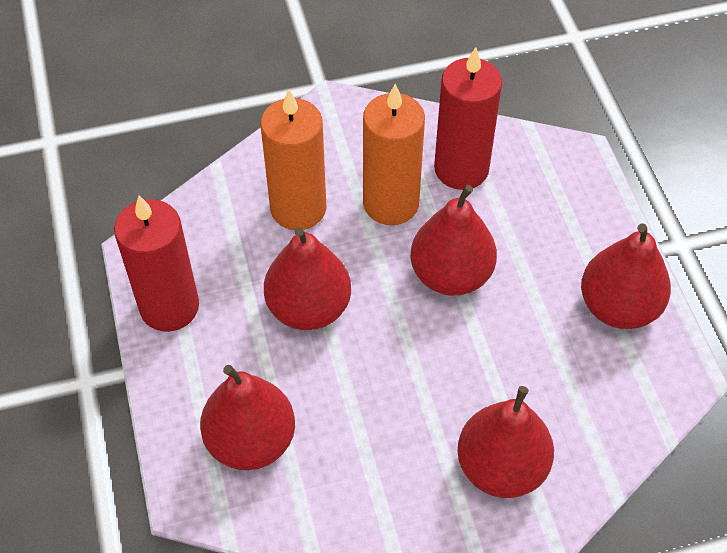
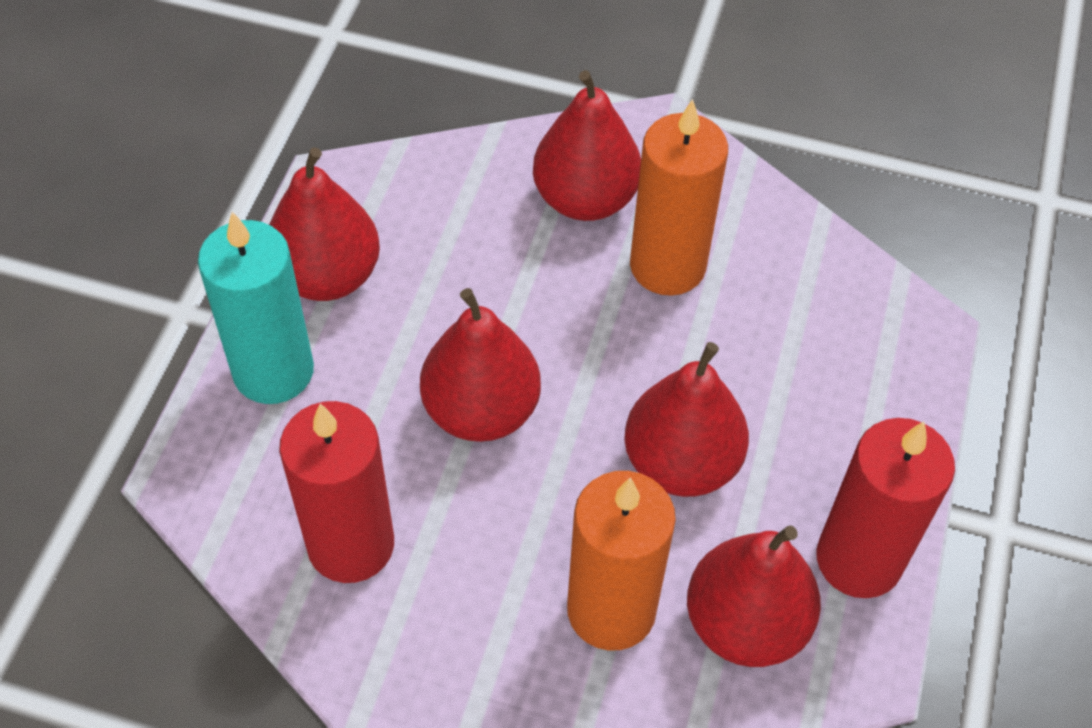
camera: 150 degrees left, 0 degrees up
(251, 441) = (832, 351): red pear -> red pear (745, 624)
(391, 203) = (482, 547): orange candle -> orange candle (667, 266)
(590, 232) = (273, 371): none -> turquoise candle

